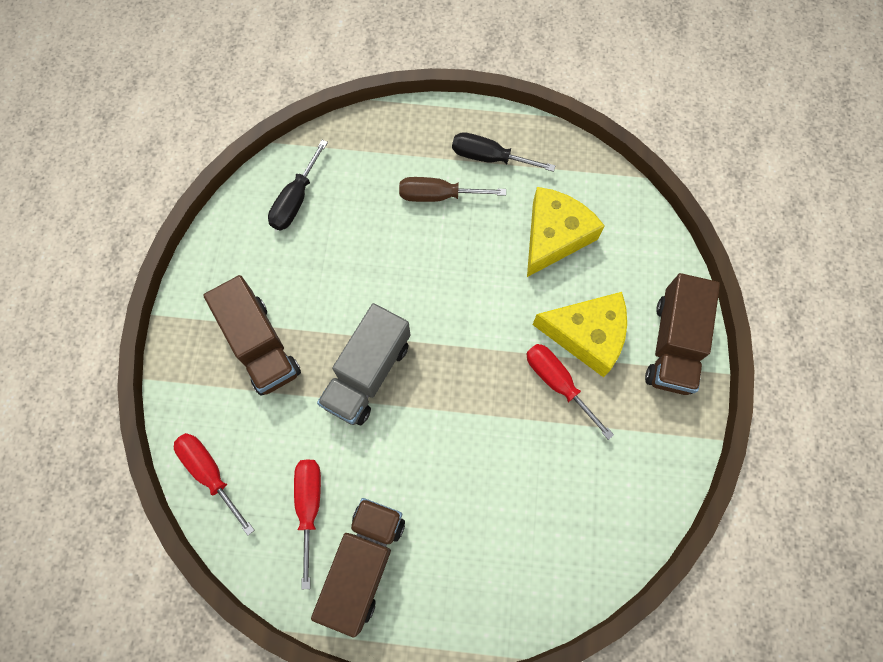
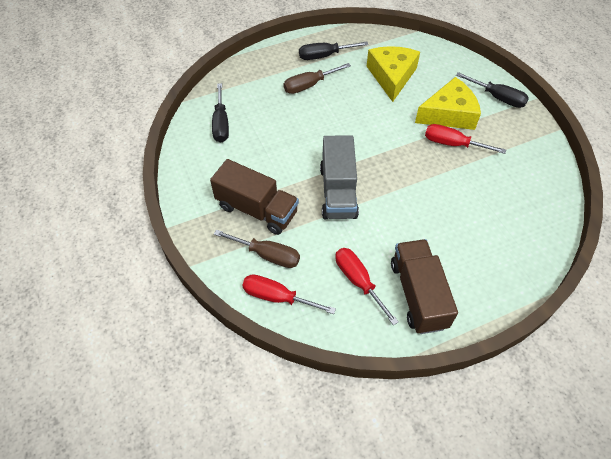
camera: 30 degrees left, 15 degrees down
(234, 413) = (267, 255): none -> brown screwdriver
(673, 345) = (497, 98): brown truck -> black screwdriver

